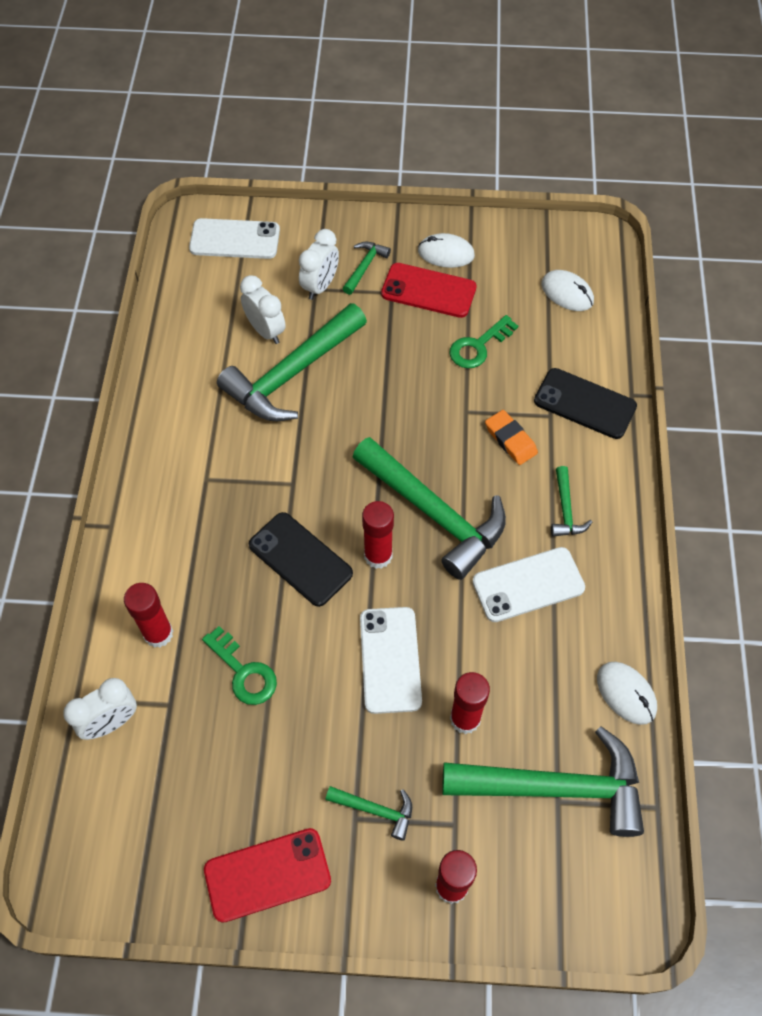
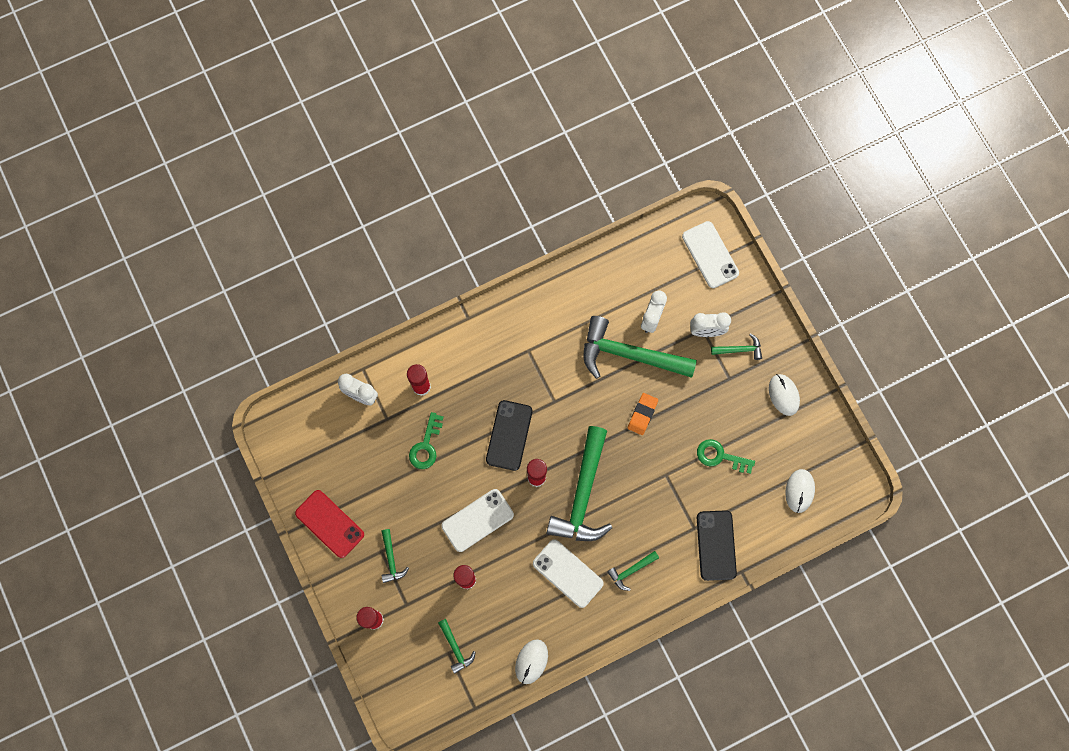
camera: 60 degrees right, 15 degrees up
(428, 291) = (745, 401): red phone -> none
(510, 440) = (661, 513): orange eraser -> orange eraser (642, 414)
(556, 787) = (455, 648): green hammer -> green hammer, size x0.44

